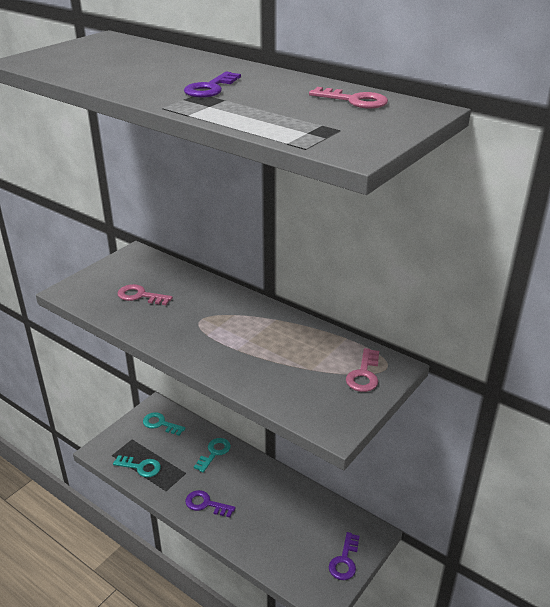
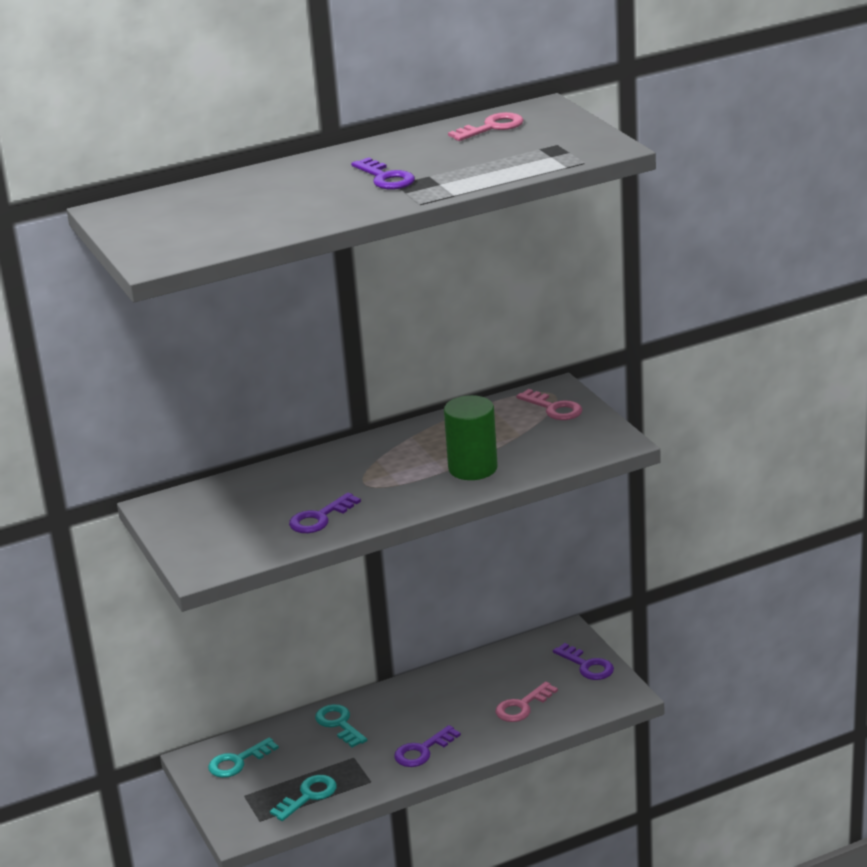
camera: 60 degrees left, 5 degrees down
(140, 296) = (270, 516): pink key -> pink key (522, 706)
(146, 315) = (319, 518): none -> purple key
(247, 361) = (473, 468): none -> green cylinder

